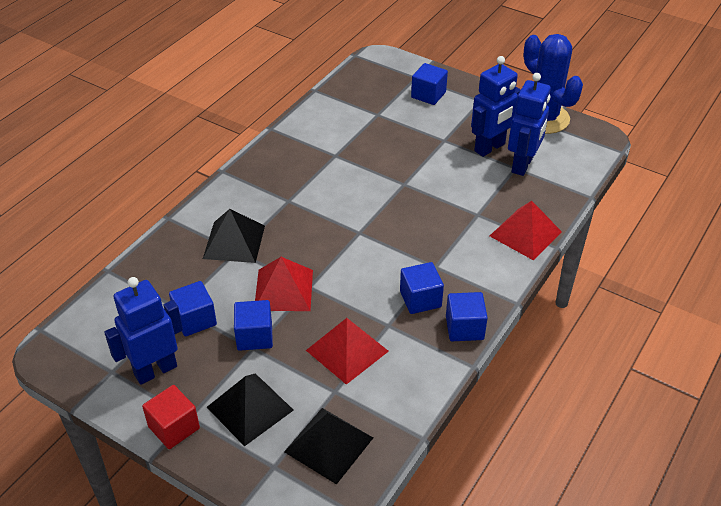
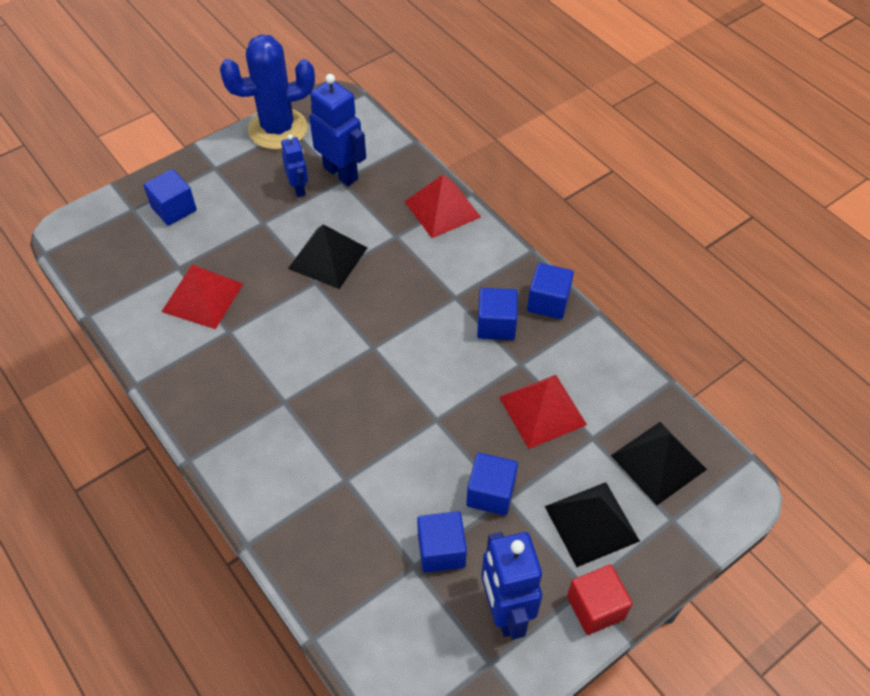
camera: 70 degrees left, 10 degrees up
(234, 242) = (328, 478): black pyramid -> black pyramid (328, 258)
(284, 289) = (431, 445): red pyramid -> red pyramid (202, 297)
(490, 148) = (299, 189): blue robot -> blue robot, size x0.58

